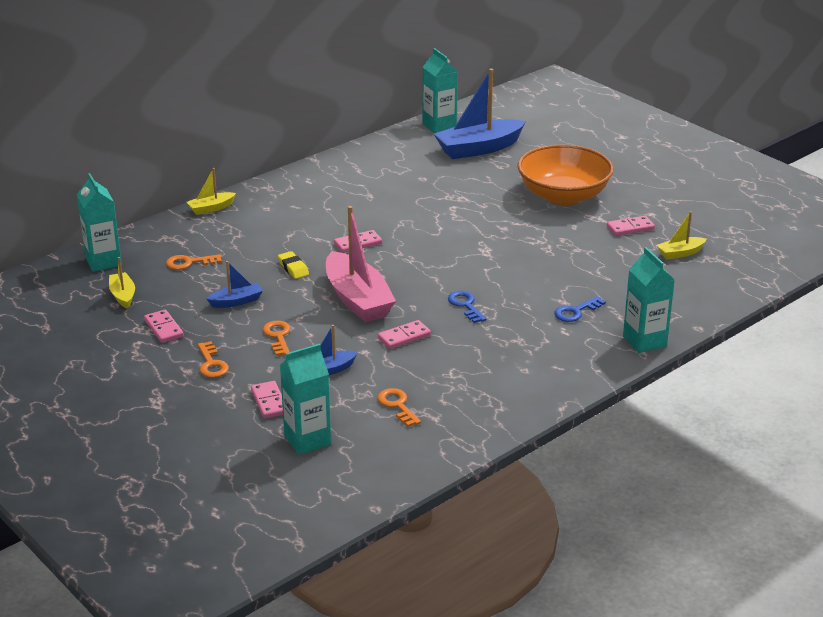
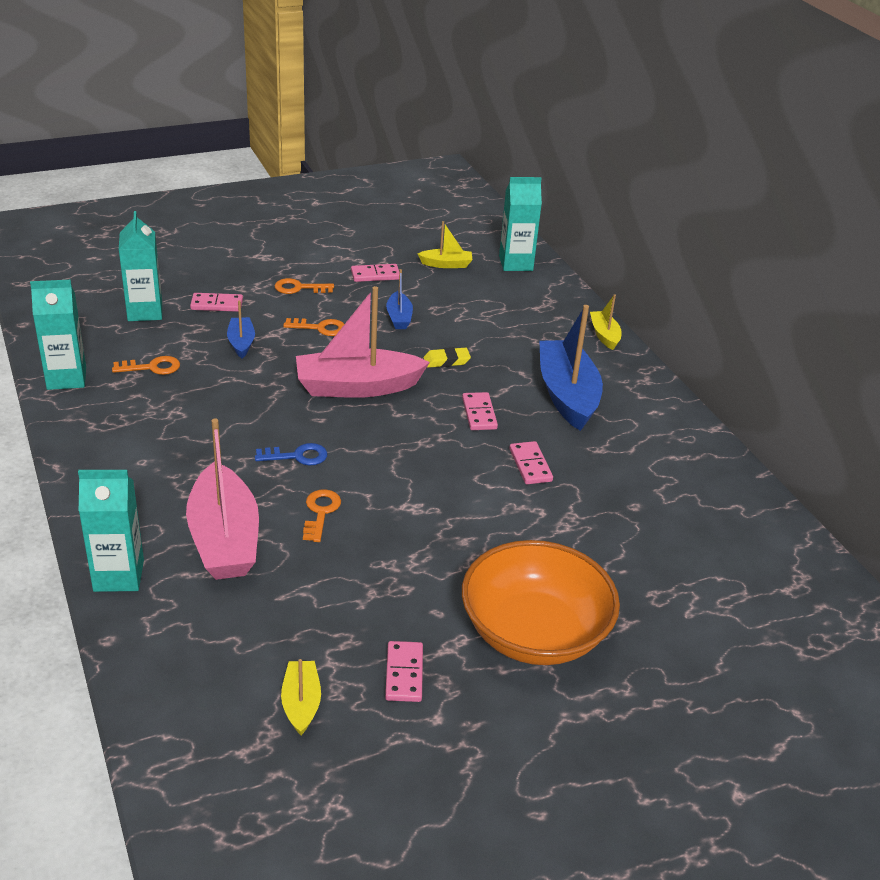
camera: 105 degrees right, 5 degrees up
(189, 263) = (490, 305): orange key -> orange key (320, 512)
(404, 337) = (265, 399): pink domino -> pink domino (530, 465)
(439, 126) = (808, 568): turquoise carton -> turquoise carton (66, 378)
(478, 149) = (719, 588): blue boat -> blue boat (567, 395)
(576, 311) = (224, 539): blue key -> pink boat

